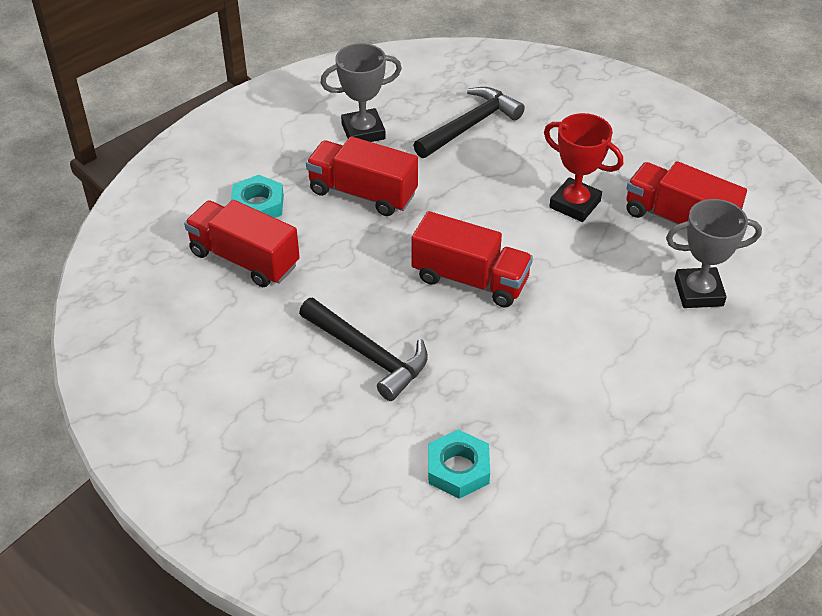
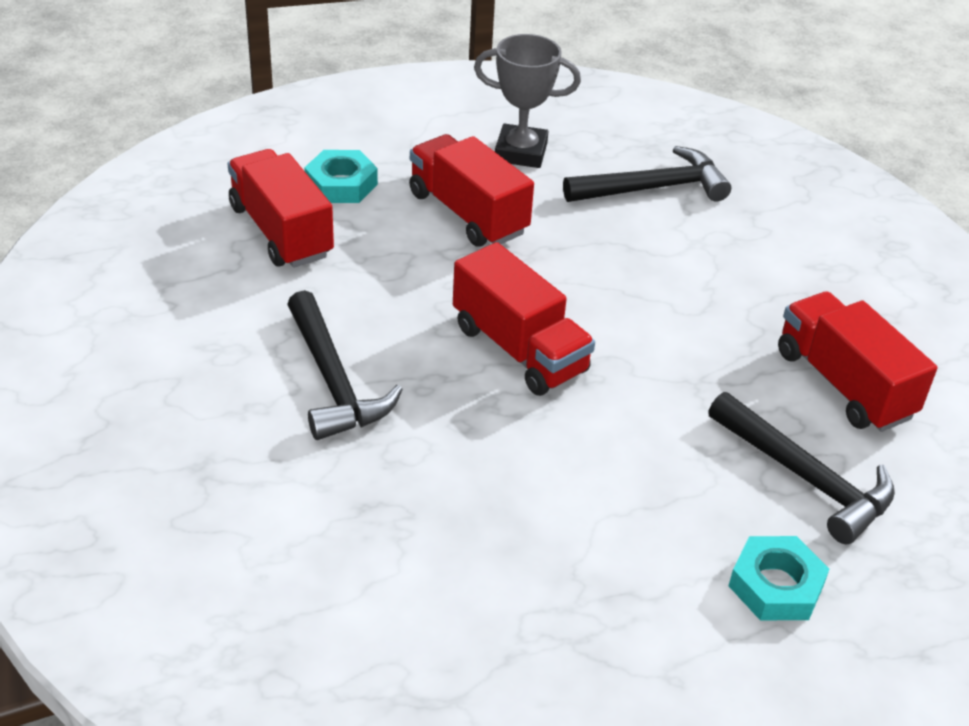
camera: 25 degrees right, 5 degrees down
(458, 469) = (333, 549): turquoise nut -> turquoise nut (776, 586)
(575, 204) = (717, 317): red trophy -> none
(698, 292) = (805, 478): grey trophy -> black hammer

